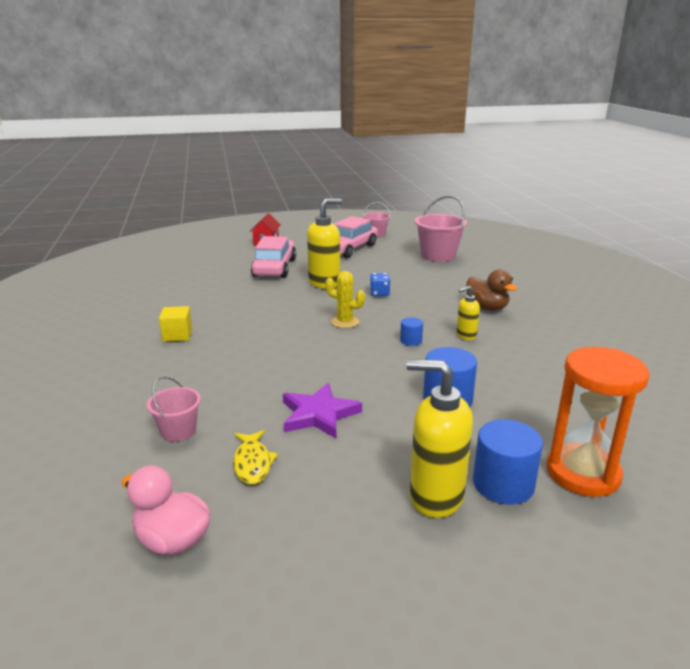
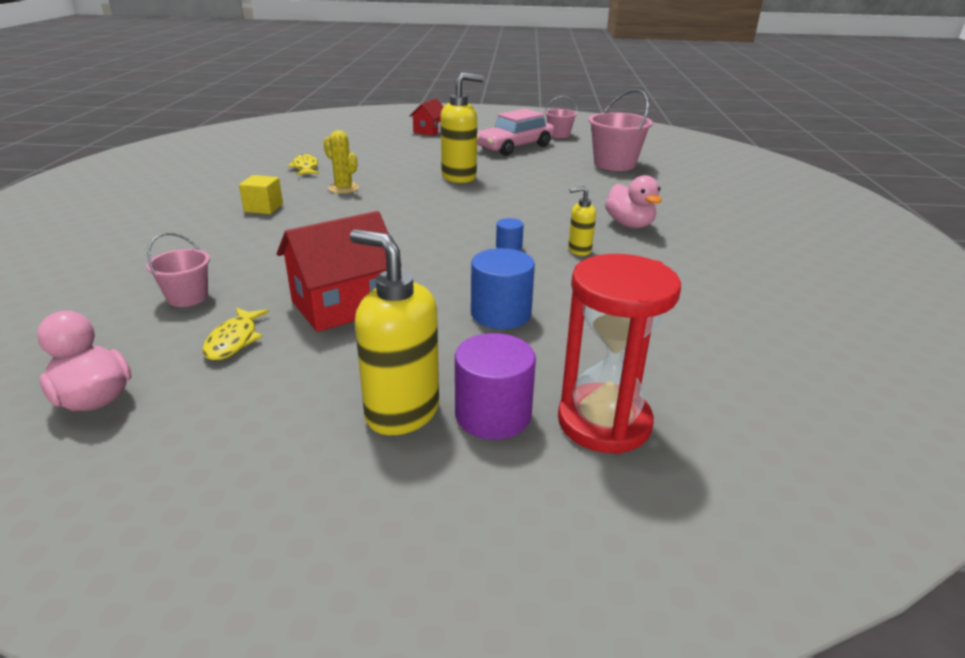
camera: 15 degrees right, 5 degrees up
(184, 290) = (305, 167): none -> yellow fish
(274, 268) = (417, 156): pink car -> none
(319, 414) = (343, 305): purple star -> red house
(345, 322) = (449, 218): yellow cactus -> yellow cactus (343, 188)
(379, 293) = (512, 194): blue dice -> none
(487, 308) = (629, 225): brown duck -> pink duck
(503, 484) = (493, 415): blue cylinder -> purple cylinder
(582, 473) = (604, 422): orange hourglass -> red hourglass

